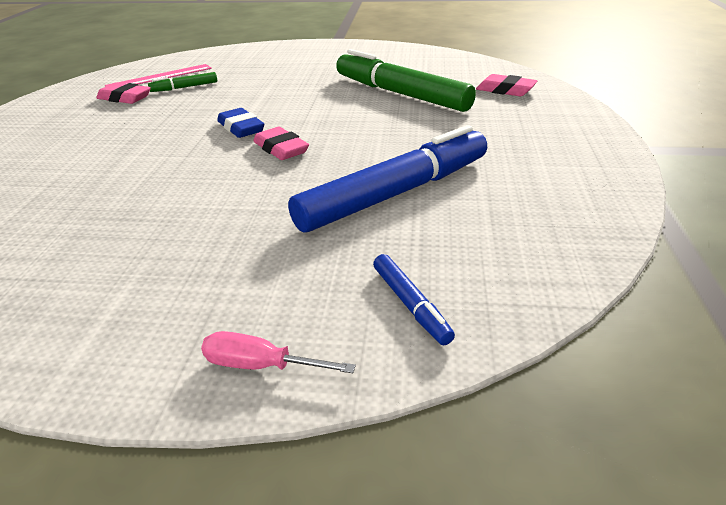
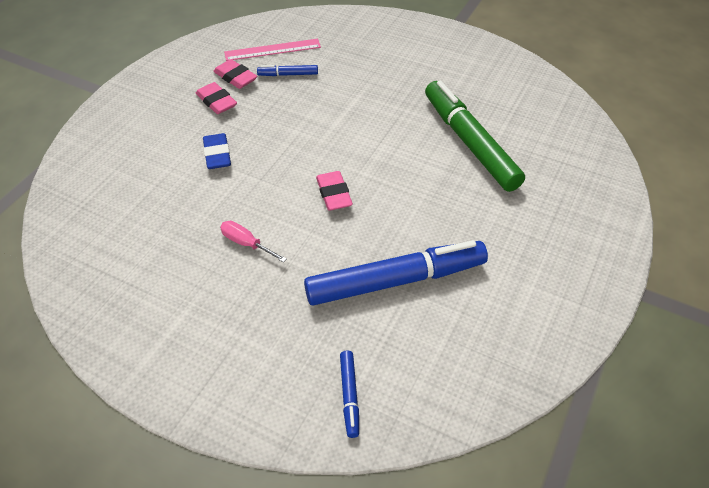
camera: 20 degrees right, 15 degrees up
(185, 87) = (288, 74): green marker -> blue marker
(241, 128) = (313, 154): blue eraser -> blue eraser (217, 155)
(261, 365) = (241, 409): pink screwdriver -> pink screwdriver (246, 243)
(505, 90) = (570, 167): pink eraser -> pink eraser (216, 102)

